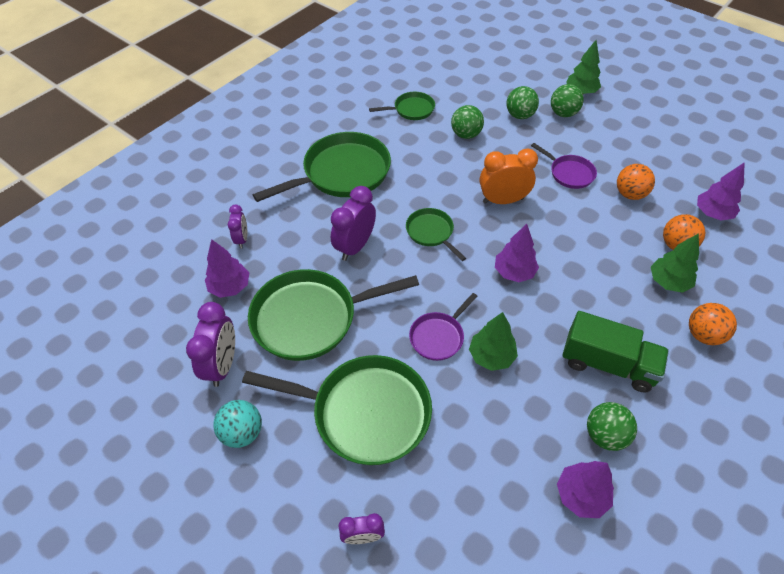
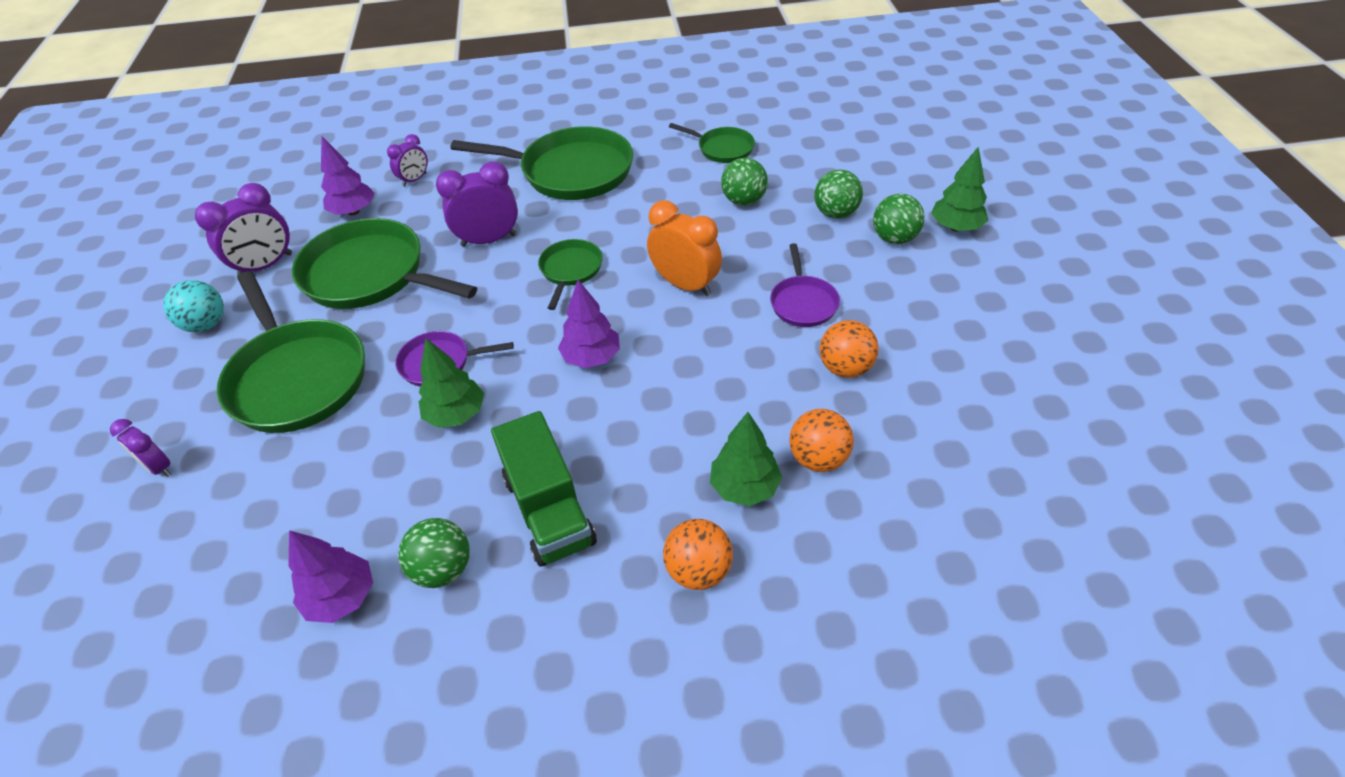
camera: 45 degrees right, 5 degrees down
(712, 213) = (926, 458): purple tree -> none

